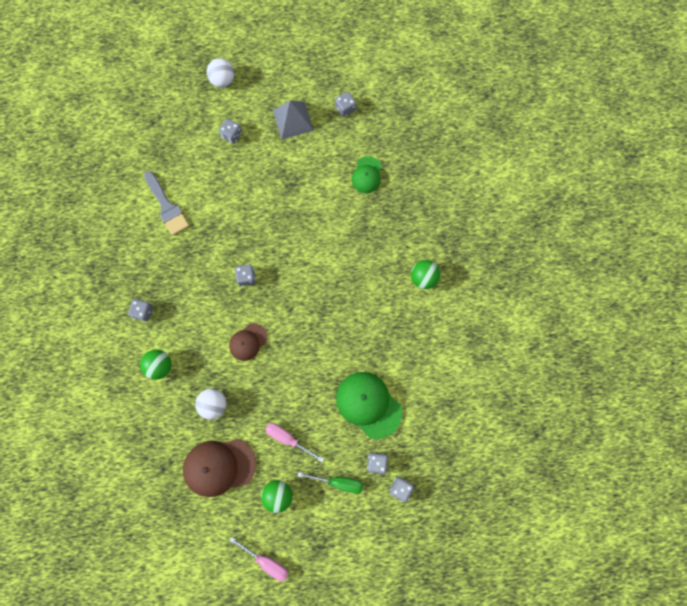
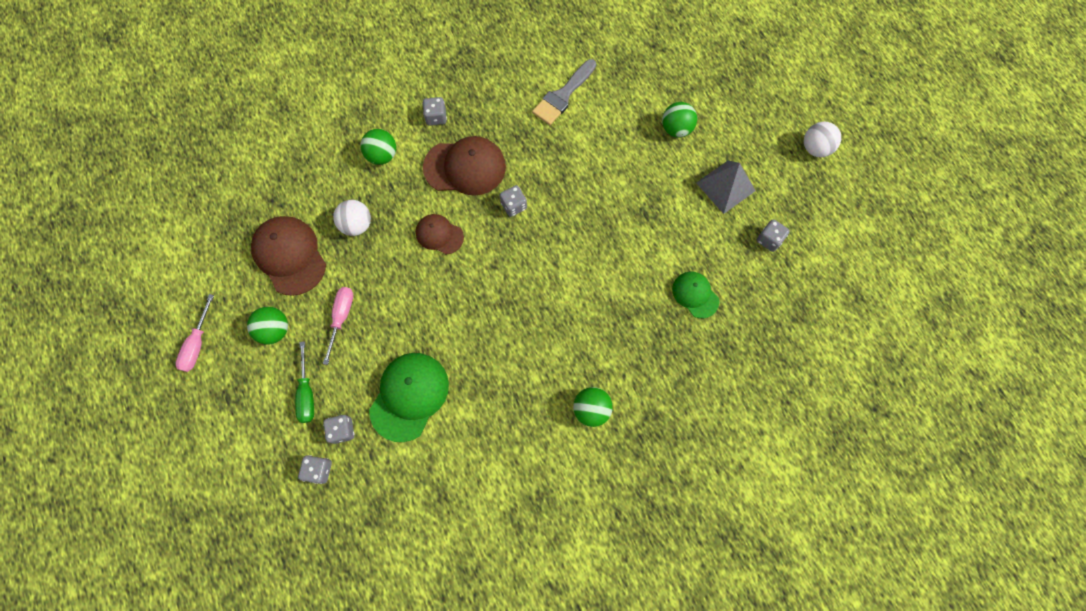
camera: 70 degrees right, 5 degrees down
(198, 303) = (465, 167): none -> brown cap
(223, 80) = (738, 95): white ball -> white ball (815, 148)
(232, 135) = (676, 129): grey dice -> green ball
(367, 175) = (695, 294): green cap -> green cap turned 60 degrees clockwise

